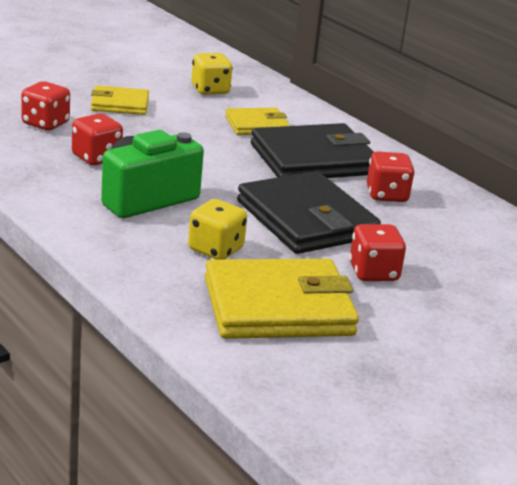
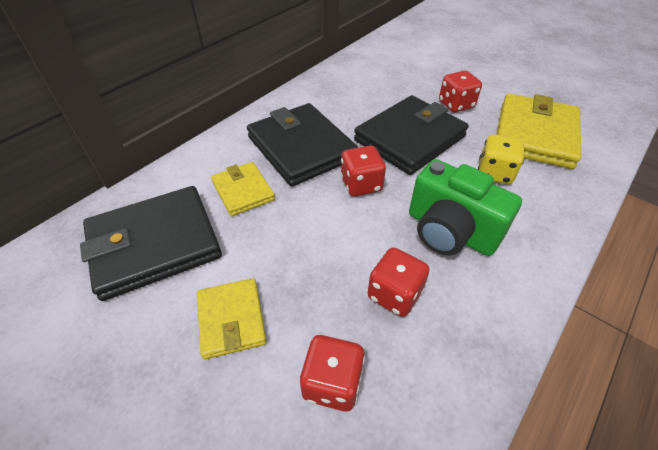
camera: 100 degrees left, 20 degrees up
(210, 90) = (154, 244): yellow dice -> black wallet
(278, 307) = (535, 135): yellow wallet -> yellow wallet turned 45 degrees clockwise
(386, 195) = (341, 108): red dice -> red dice (361, 185)

